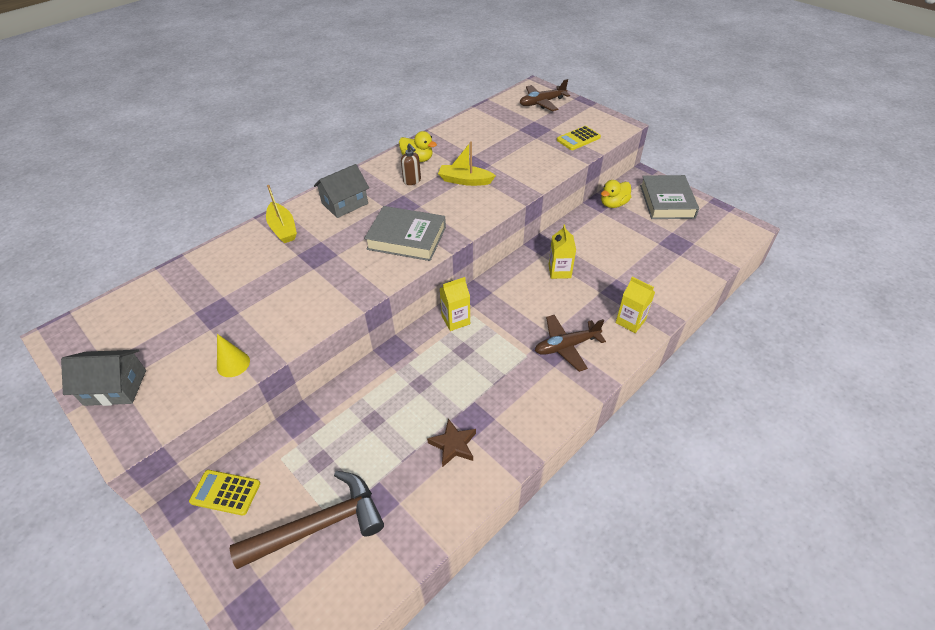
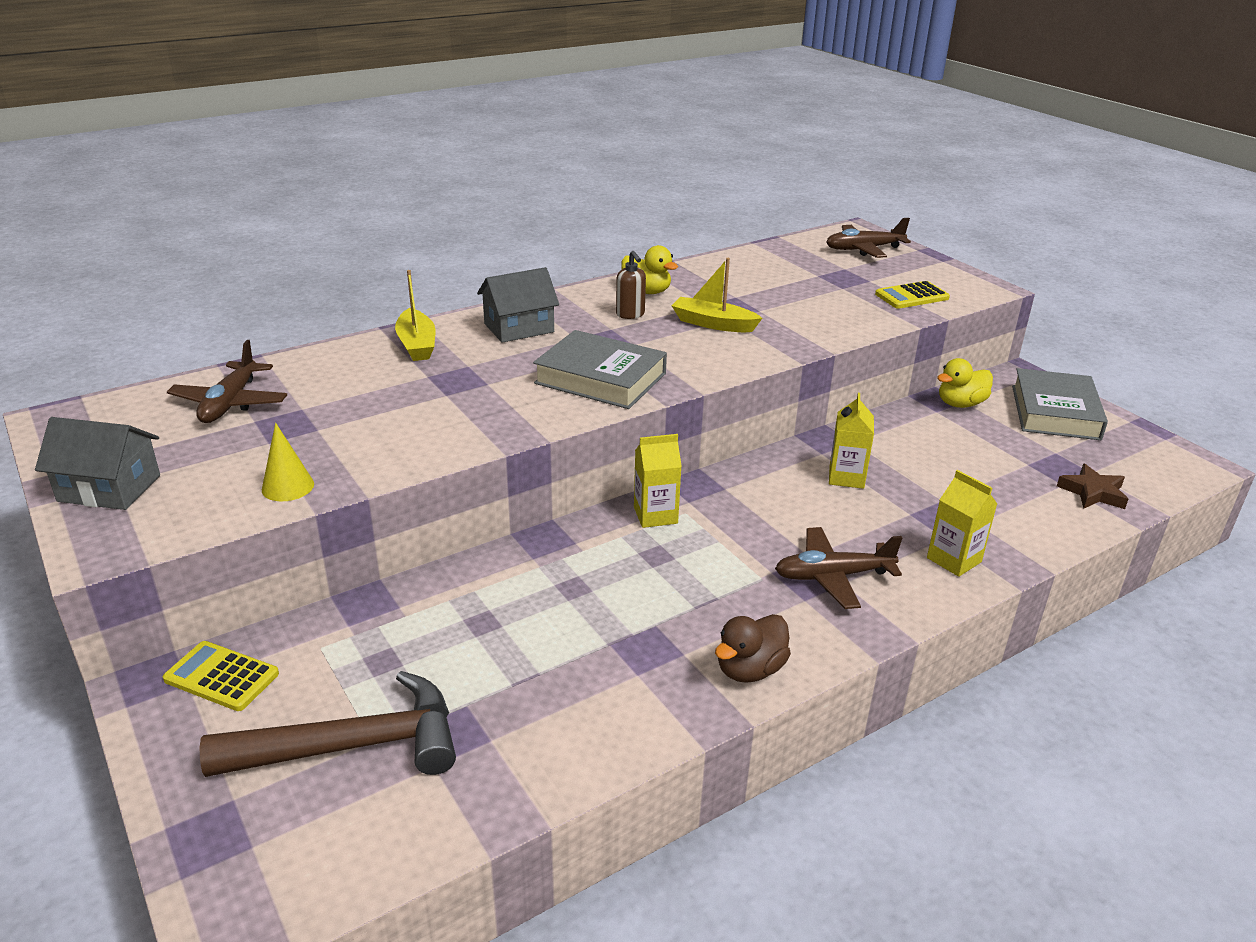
camera: 10 degrees right, 15 degrees down
(174, 300) = (230, 403): none -> brown plane
(453, 445) = (604, 677): brown star -> brown star (1093, 492)
(534, 422) = (750, 669): none -> brown duck

